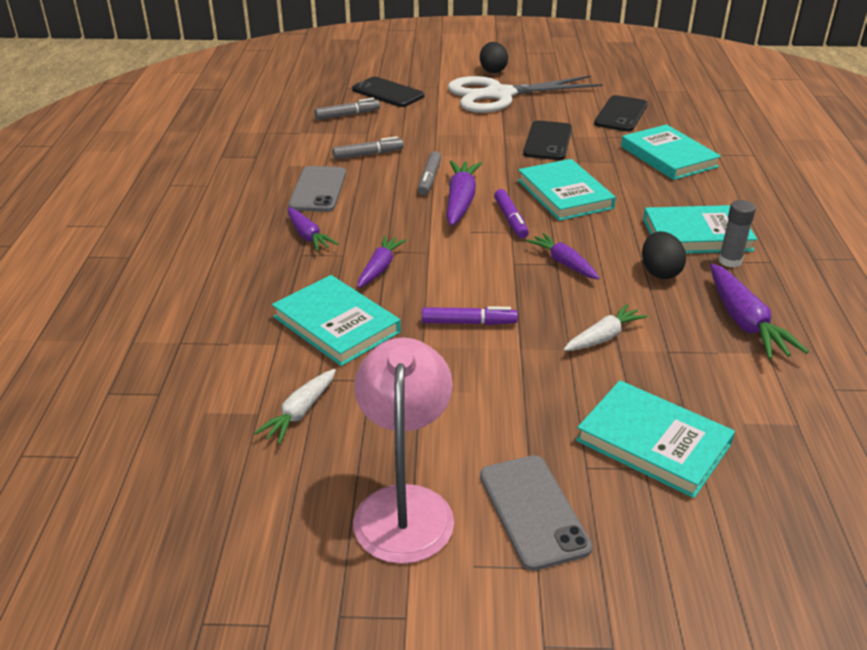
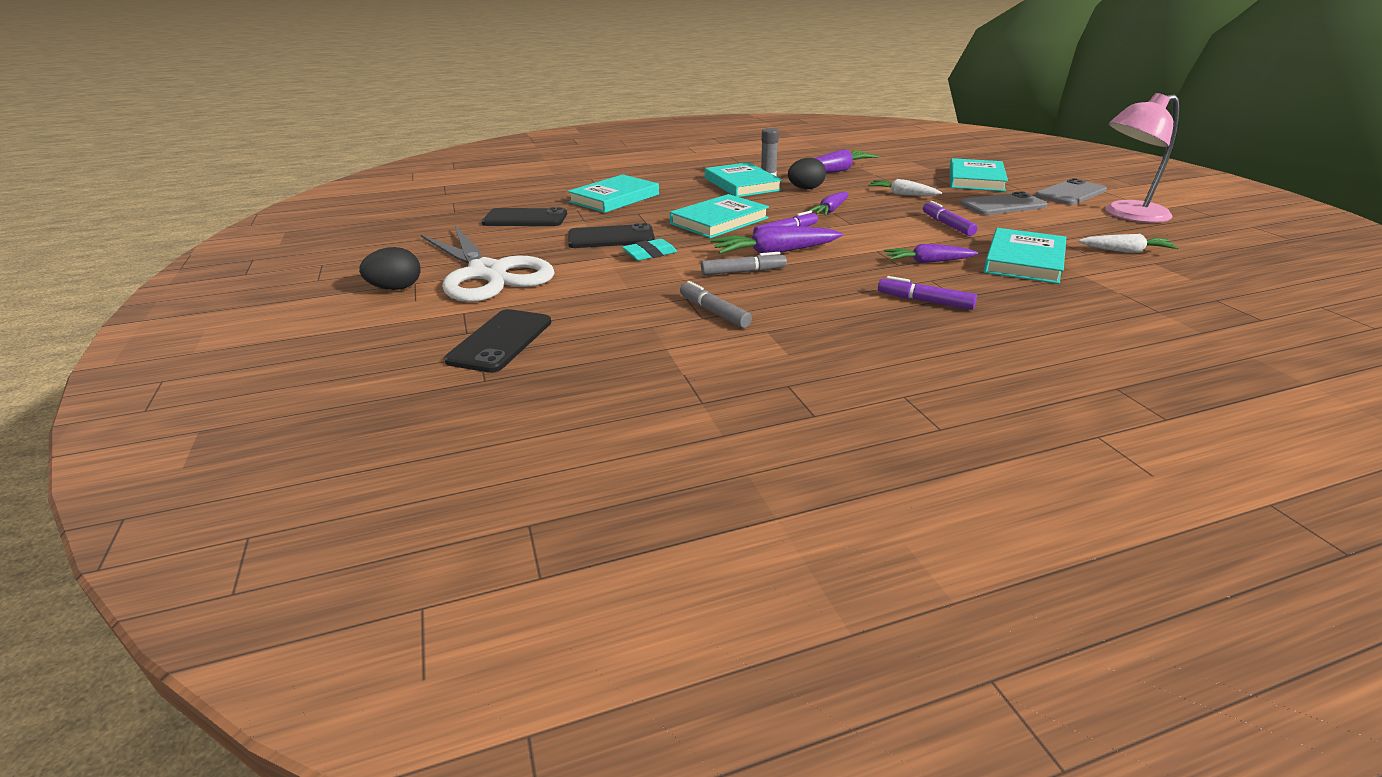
camera: 110 degrees left, 5 degrees down
(308, 236) = (924, 301): purple carrot -> purple marker
(318, 190) = (829, 319): grey phone -> grey phone (1002, 205)
(347, 115) = (599, 352): grey marker -> none
(496, 150) = (650, 254): none -> turquoise eraser

